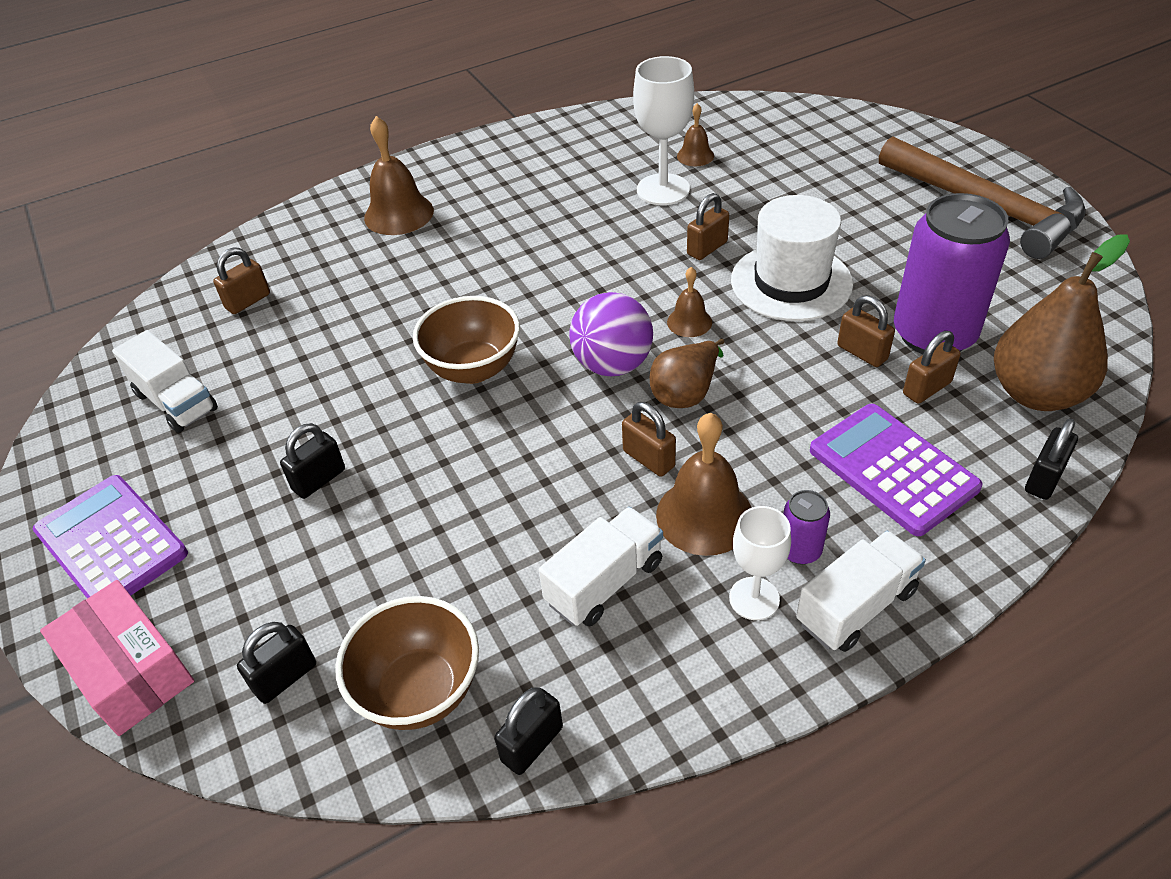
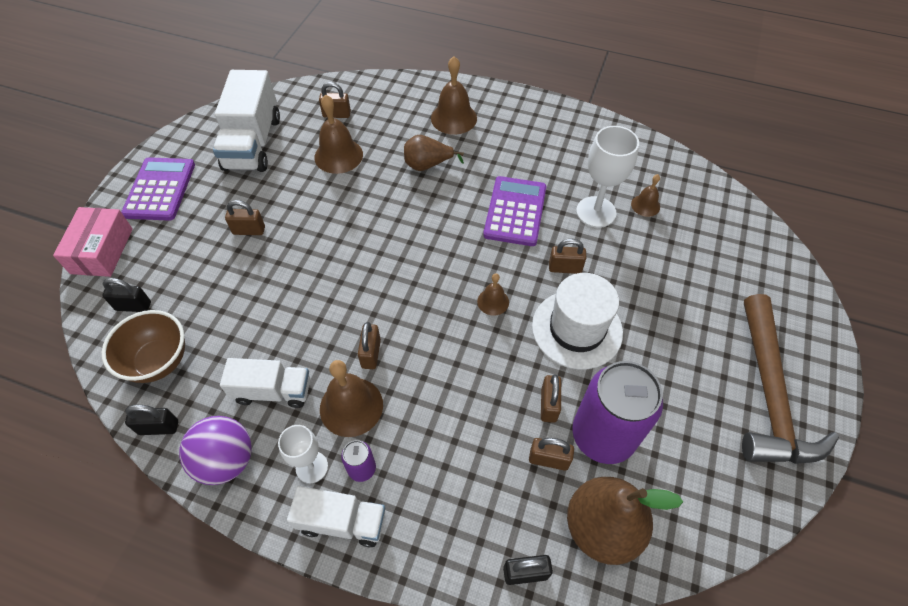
camera: 45 degrees right, 10 degrees up
(176, 402) = (253, 143): white truck -> white truck, size x1.64
(316, 333) = (338, 155): none -> brown bell
(319, 480) = (249, 230): black padlock -> brown padlock
(473, 369) = (370, 233): brown bowl -> none
(612, 364) = (426, 289): purple ball -> purple ball (226, 460)
(686, 393) = (435, 338): brown pear -> brown pear (427, 165)
(892, 469) = (462, 480): purple calculator -> purple calculator (515, 211)

